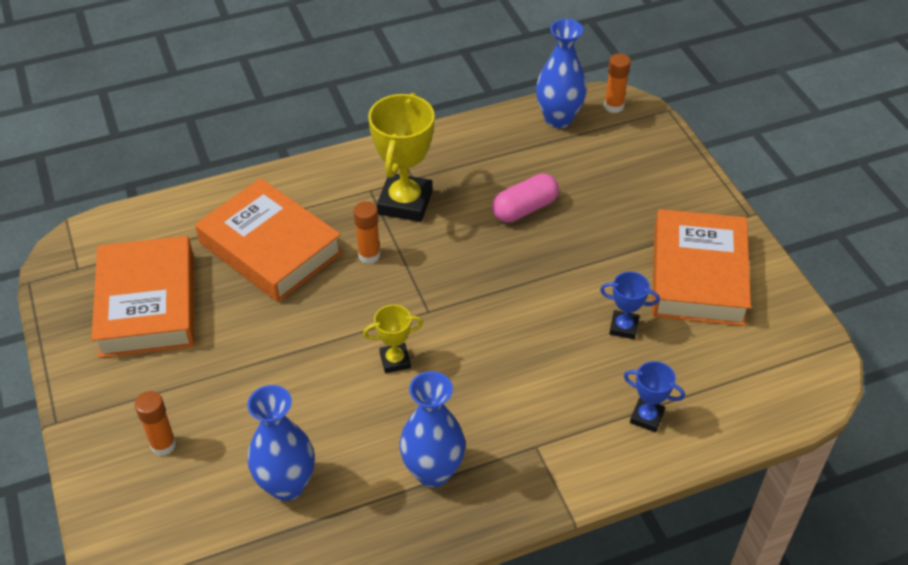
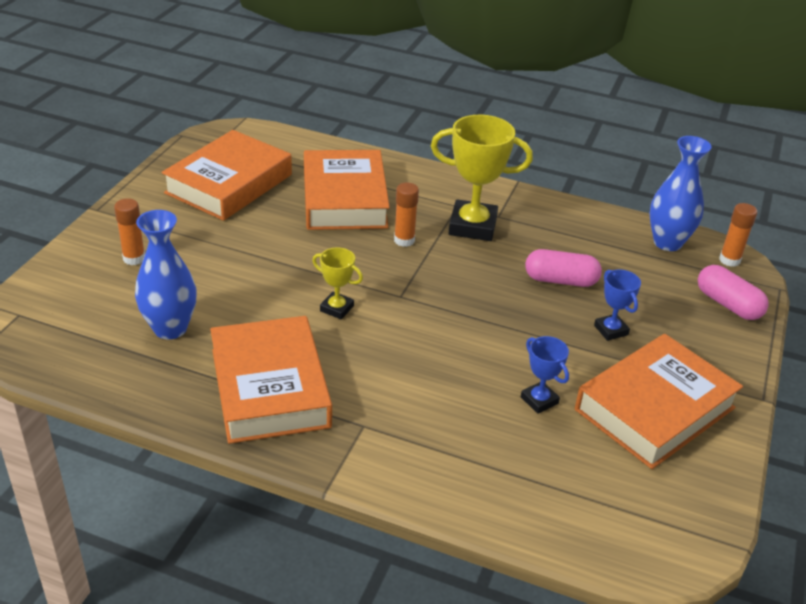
camera: 40 degrees right, 10 degrees down
(405, 202) = (472, 226): yellow trophy -> yellow trophy turned 45 degrees clockwise
(433, 471) = (270, 388): blue vase -> orange book
(647, 417) = (476, 469): blue trophy -> blue trophy (611, 330)
(652, 148) = (728, 304): none -> pink capsule

